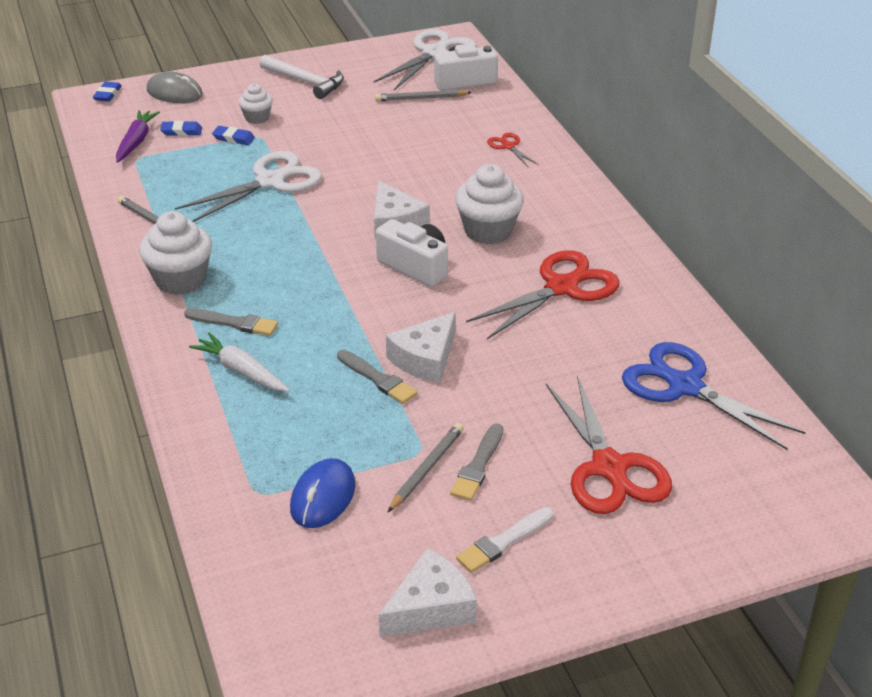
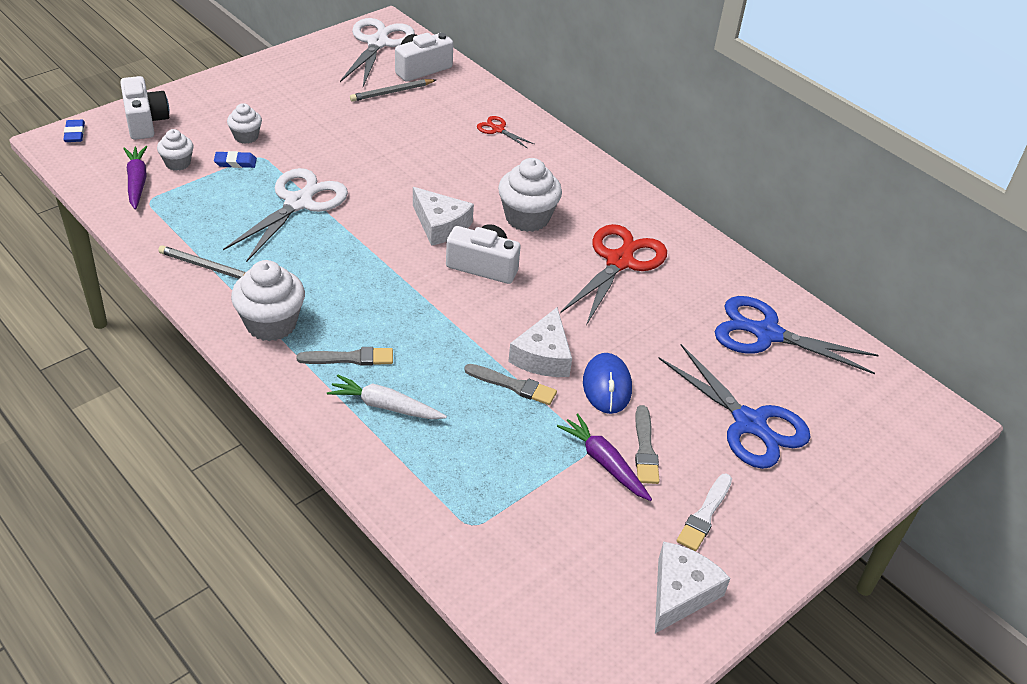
camera: 25 degrees left, 5 degrees up
(174, 92) = (145, 121): grey mouse -> white camera
(181, 131) = (178, 163): blue eraser -> white cupcake
(306, 82) = (272, 90): white hammer -> none
(323, 497) = (531, 513): blue mouse -> blue mouse (607, 386)
(427, 469) = (604, 463): grey pencil -> purple carrot
(609, 467) = (749, 423): red scissors -> blue scissors

